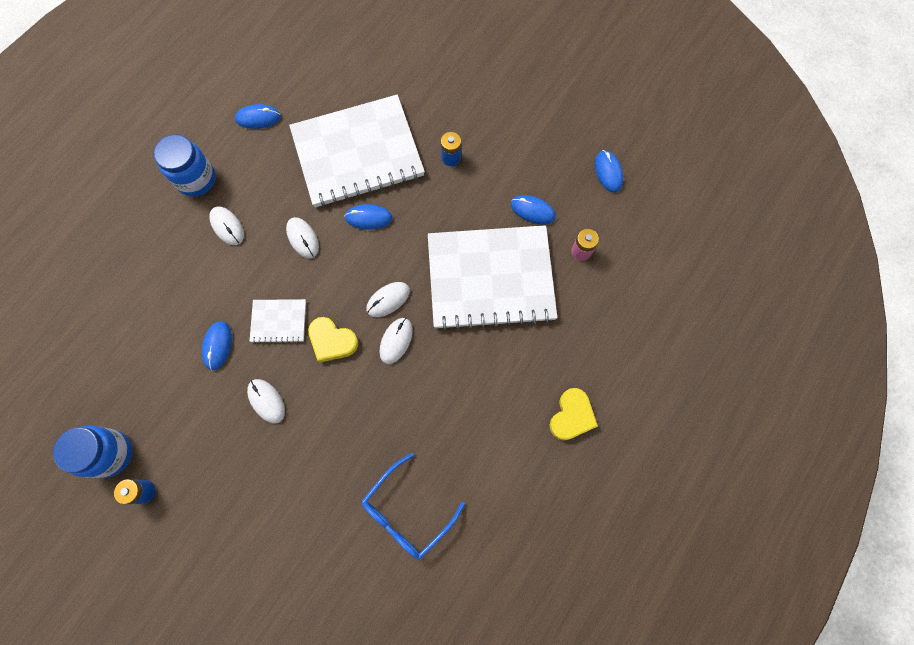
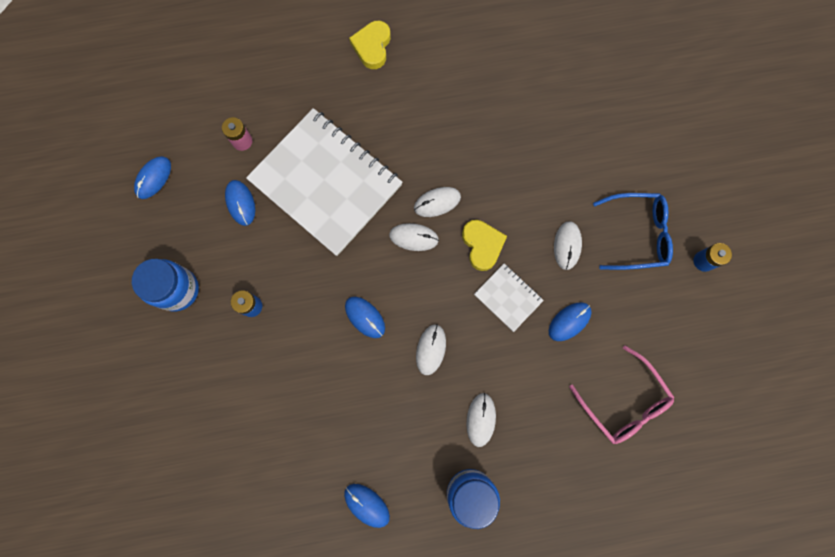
camera: 135 degrees left, 5 degrees up
(111, 453) = (709, 311): blue jar -> blue jar (178, 289)
(131, 326) = (623, 402): none -> pink glasses
(357, 153) = (318, 384): white notebook -> none
(407, 512) = (535, 88): blue glasses -> blue glasses (637, 234)
(572, 416) = (372, 47): yellow heart -> yellow heart turned 60 degrees counterclockwise

